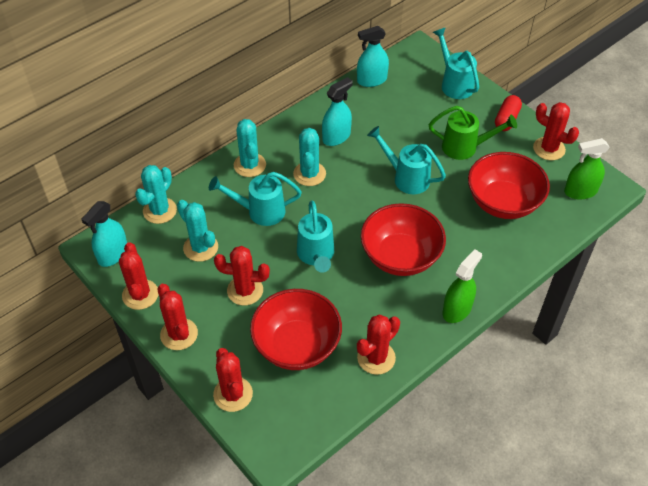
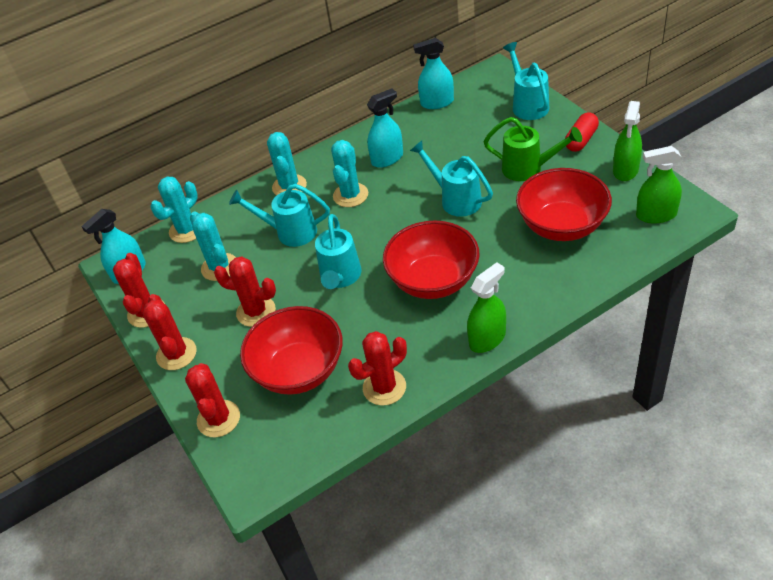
camera: 15 degrees right, 5 degrees down
(549, 149) = (625, 170): red cactus -> green spray bottle

